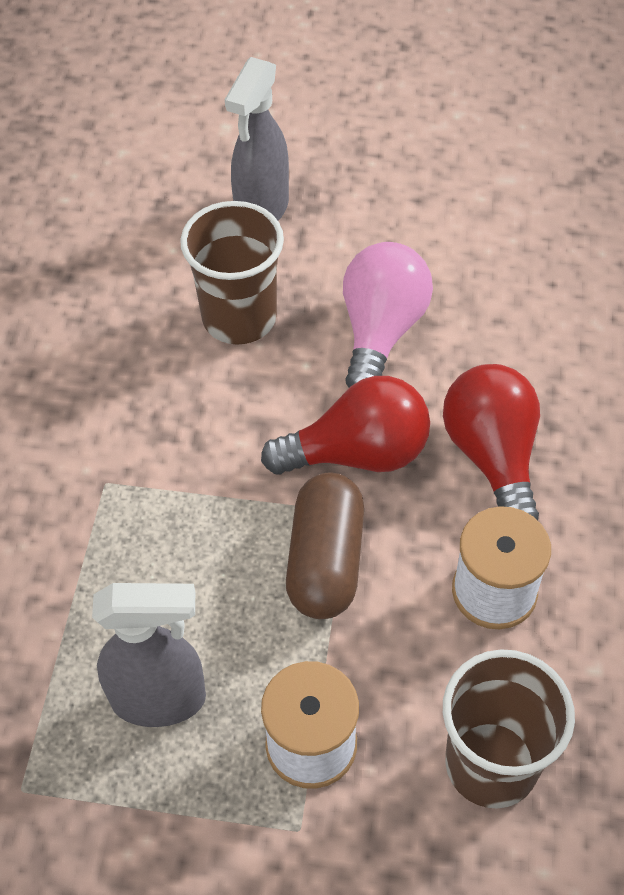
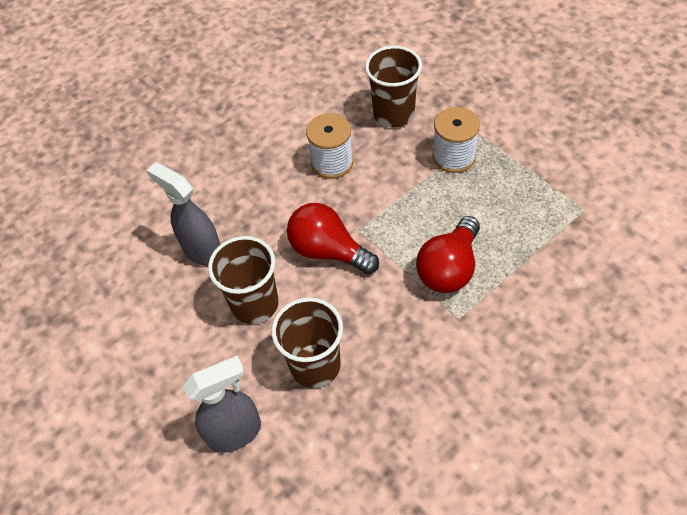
camera: 135 degrees left, 0 degrees up
(160, 699) = (502, 207): grey spray bottle -> grey spray bottle (202, 251)
(326, 561) = (387, 215): brown capsule -> none
(381, 331) = (255, 304): pink light bulb -> brown cup
(492, 456) = (274, 211): red light bulb -> red light bulb (449, 268)

